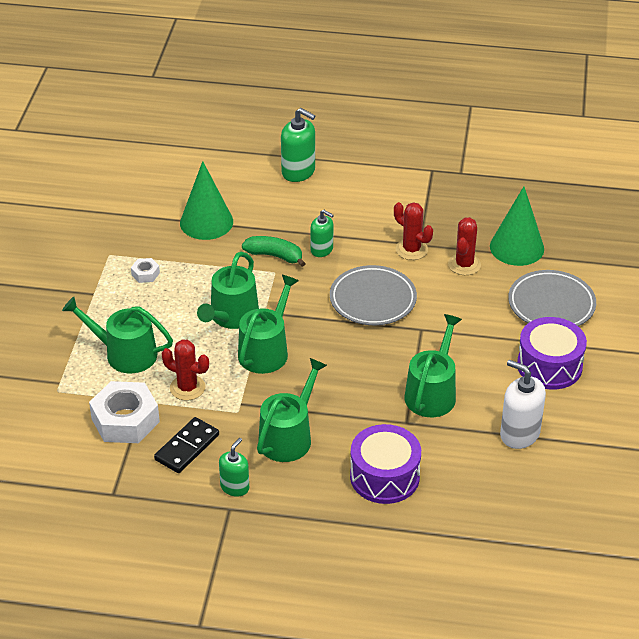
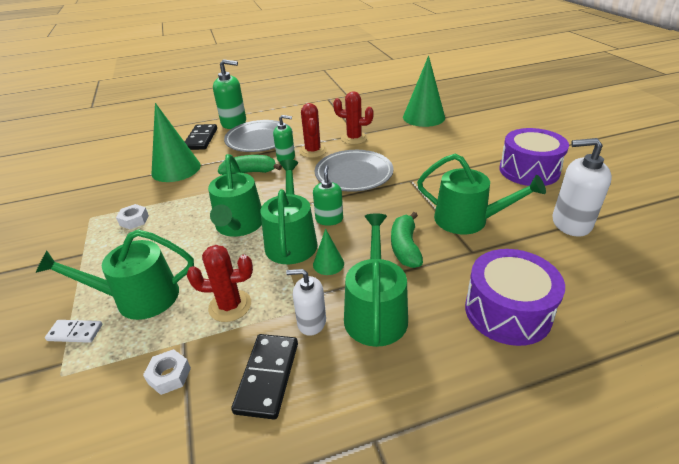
camera: 25 degrees left, 5 degrees down
(73, 363) = (75, 332): none -> white domino
(125, 420) = (169, 376): white nut -> white nut, size x0.45
(235, 487) = (360, 403): green soap dispenser -> green soap dispenser (329, 219)
(238, 424) = (311, 322): none -> white soap dispenser
(250, 185) = (201, 139): none -> black domino
(282, 384) = (328, 264): none -> green cone
(355, 395) = (405, 247): none -> green banana
(432, 393) = (467, 220): green watering can -> green watering can turned 120 degrees clockwise
(464, 264) = (399, 135): red cactus -> red cactus (313, 151)
(551, 304) = (483, 137): grey plate -> grey plate (259, 140)

